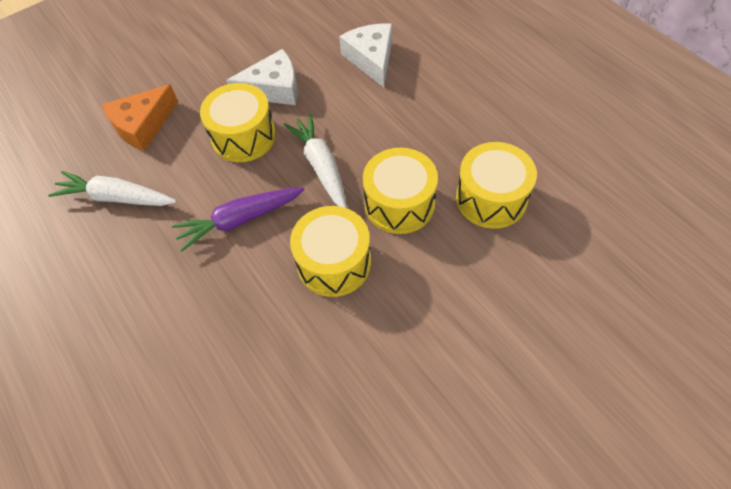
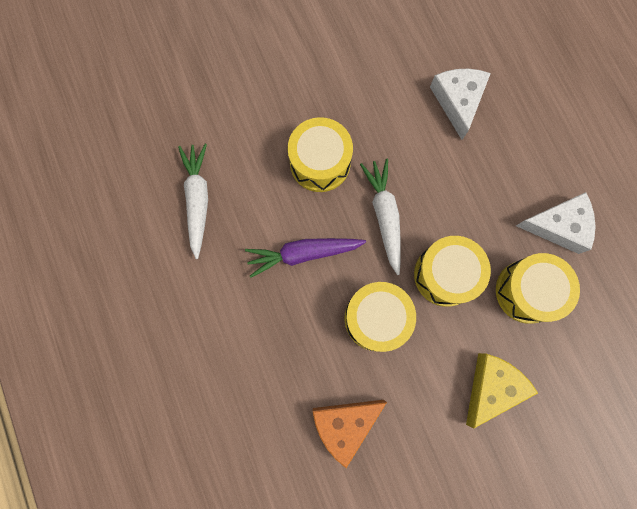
camera: 10 degrees right, 20 degrees up
(116, 197) = (198, 200): white carrot -> white carrot turned 60 degrees clockwise
(142, 125) = (228, 124): orange cheese -> orange cheese (344, 424)
(273, 89) = (357, 113): white cheese -> white cheese (558, 226)
(483, 299) = (492, 387): none -> yellow cheese

